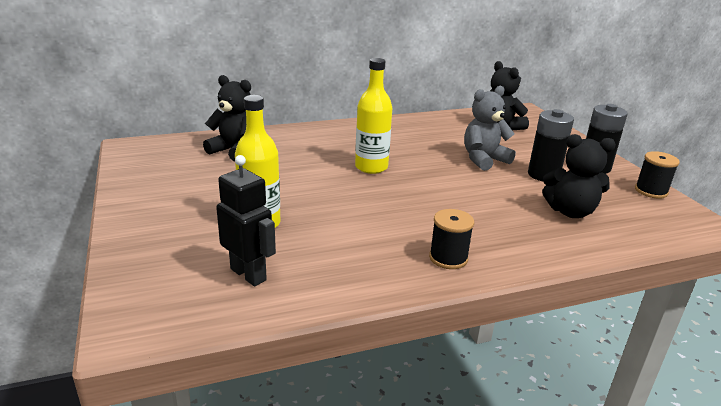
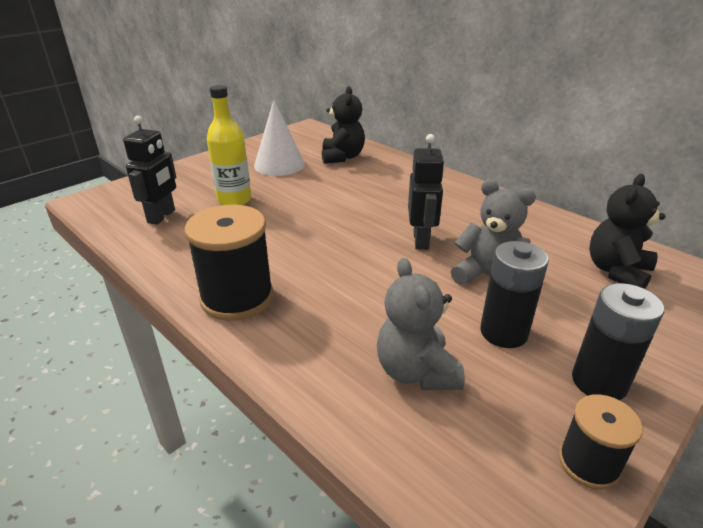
camera: 65 degrees right, 5 degrees up
(206, 182) = (279, 165): none -> white cone
(371, 167) = (382, 217): yellow bottle -> none
(420, 164) = (421, 240): none -> black robot
(448, 258) = (237, 298): black spool -> black spool, size x1.77
(570, 211) = (416, 371): black teddy bear -> grey teddy bear

